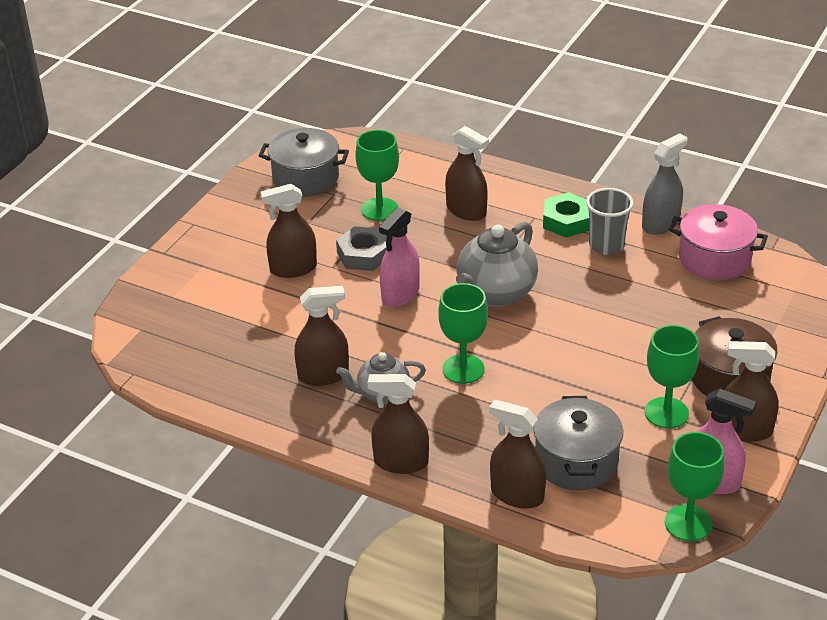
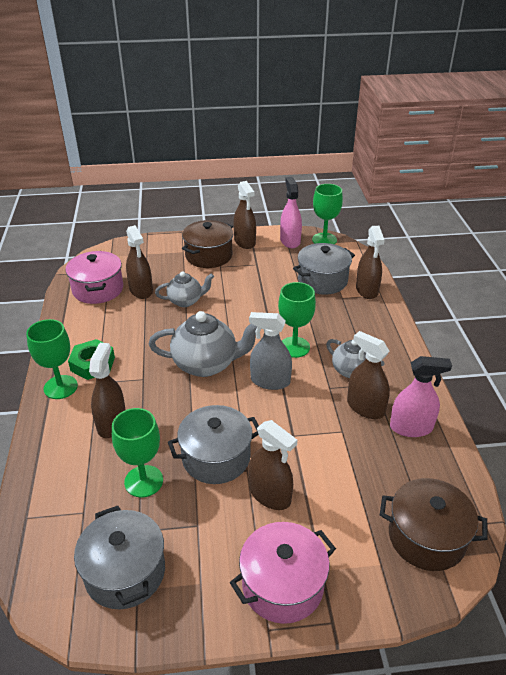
camera: 125 degrees left, 0 degrees up
(161, 332) = (426, 537): none -> brown pot
(214, 242) = (282, 585): none -> pink pot
(363, 255) = (216, 457): grey nut -> grey pot
(400, 294) = (247, 411): pink spray bottle -> pink spray bottle (411, 427)
(401, 462) = (394, 338): brown spray bottle -> brown spray bottle (141, 290)
(606, 245) = (112, 335): grey cup -> none
(630, 319) = (186, 301): none -> grey teapot
(660, 224) = (69, 321): grey spray bottle -> grey spray bottle (270, 381)
(666, 413) = (256, 266): green goblet -> green goblet (60, 387)

